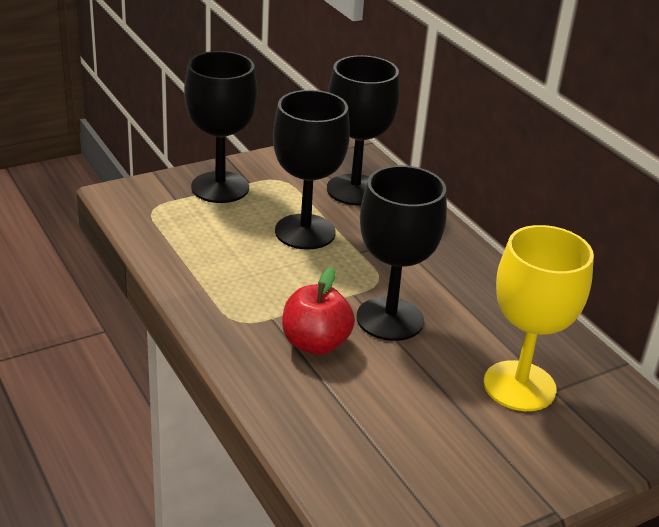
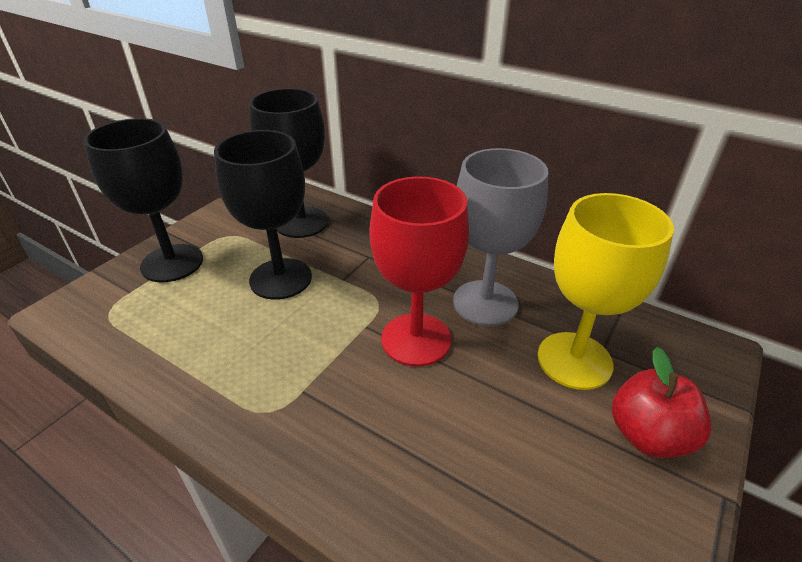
camera: 25 degrees left, 5 degrees up
(315, 344) = (365, 402): red apple -> red apple (648, 435)
(390, 319) = (416, 339): black goblet -> red goblet
(477, 316) = (485, 303): none -> grey goblet

